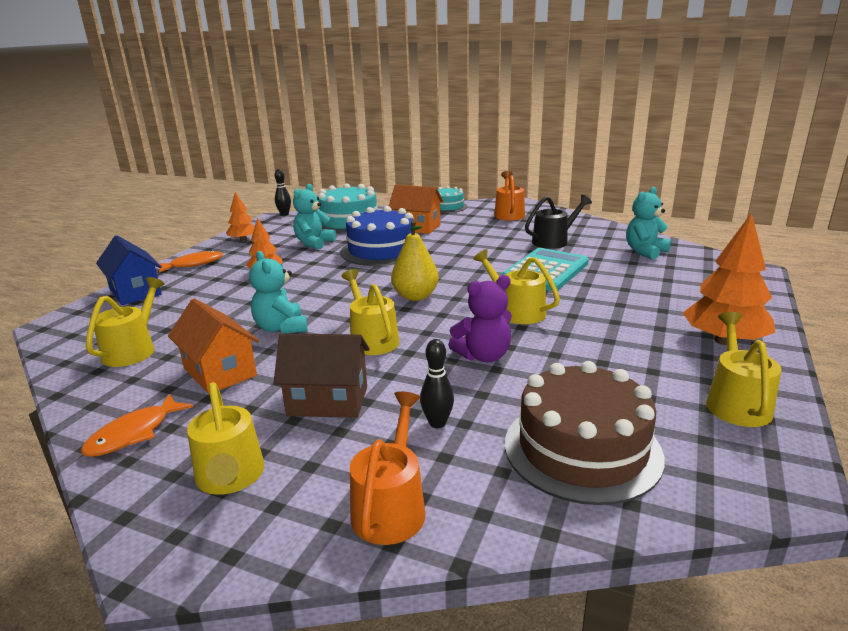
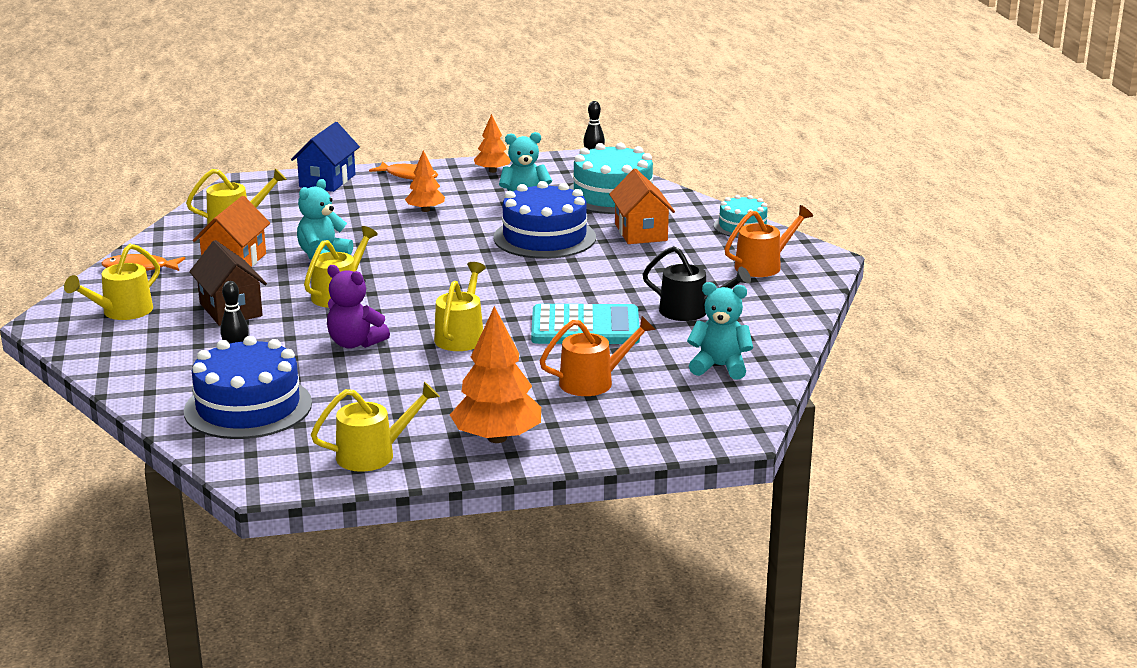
camera: 55 degrees right, 0 degrees up
(391, 506) = (134, 364): orange watering can -> orange watering can (593, 382)
(415, 296) = (445, 286): yellow pear -> none
(582, 449) = (248, 407): brown cake -> blue cake

